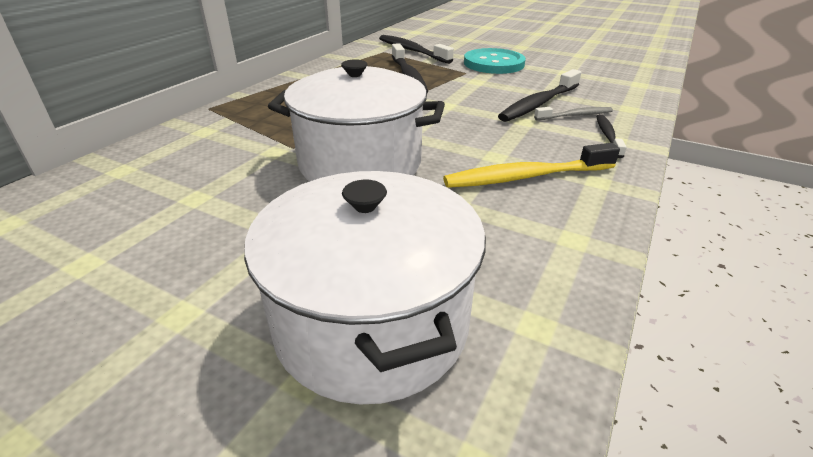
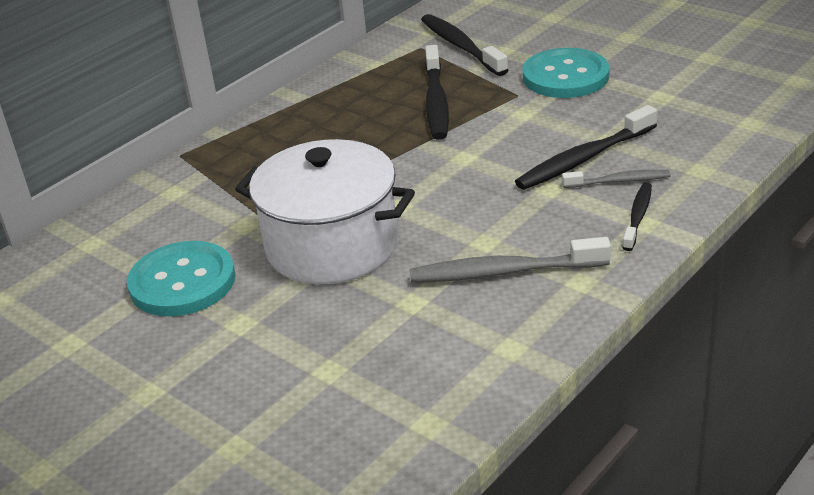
camera: 15 degrees right, 0 degrees up
(217, 198) = (182, 282): none -> turquoise button
(371, 323) = (295, 411): white pot -> none
(525, 177) = (503, 272): yellow toothbrush -> grey toothbrush

